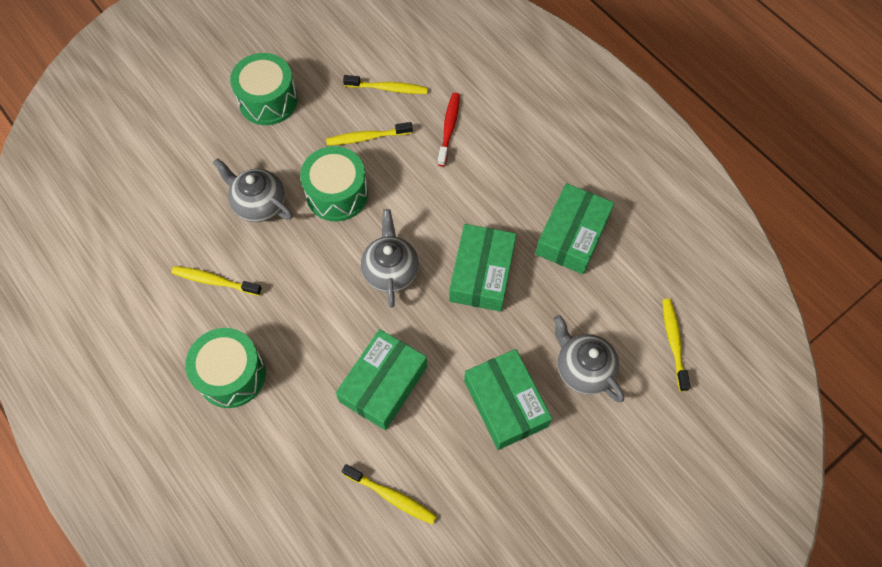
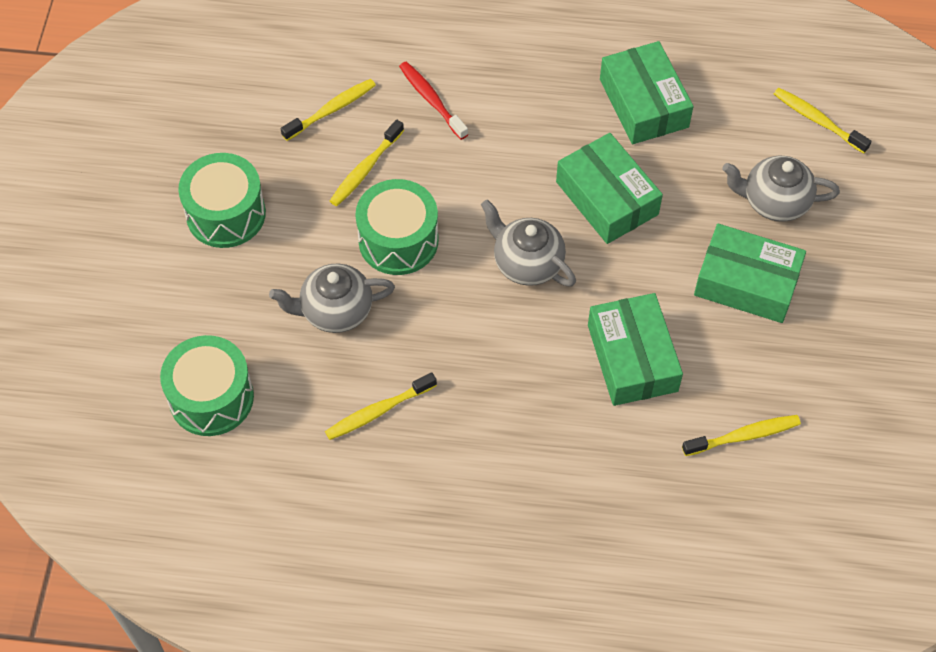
camera: 45 degrees left, 5 degrees down
(231, 374) = (493, 471): green drum -> green drum (211, 397)

